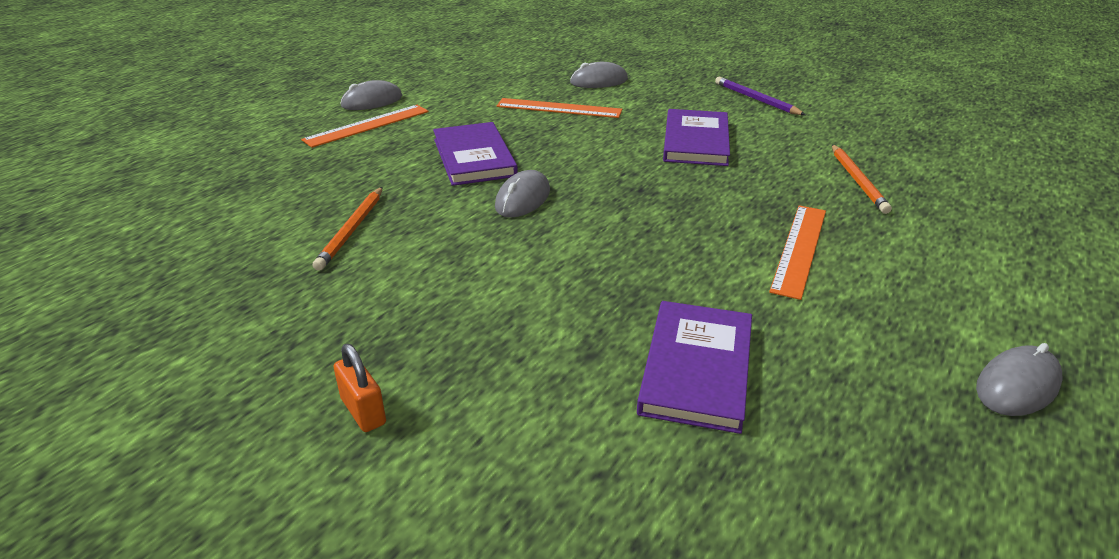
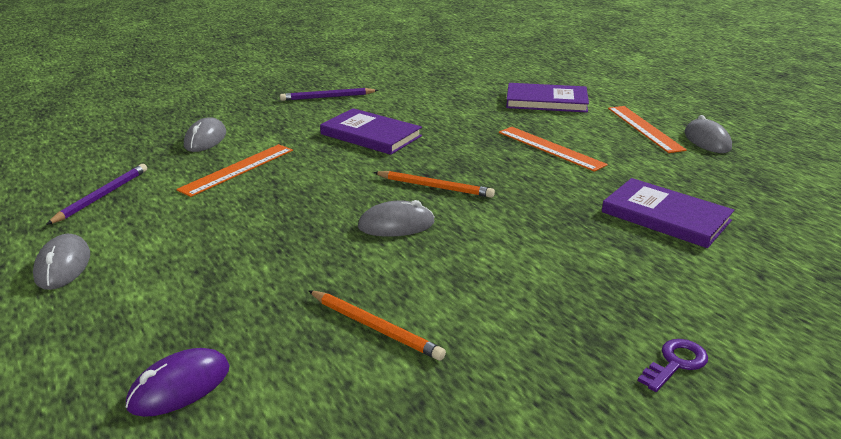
camera: 65 degrees left, 5 degrees down
(253, 179) = (179, 387): none -> purple mouse
(363, 411) = (675, 363): orange padlock -> purple key
(367, 125) = (130, 280): orange ruler -> orange ruler (644, 128)
(471, 80) = (102, 196): none -> purple pencil
(474, 157) = (290, 231): purple book -> purple book (546, 101)
(523, 199) = (396, 225): grey mouse -> grey mouse turned 60 degrees counterclockwise
(857, 181) = (480, 107): orange pencil -> orange pencil (434, 187)

